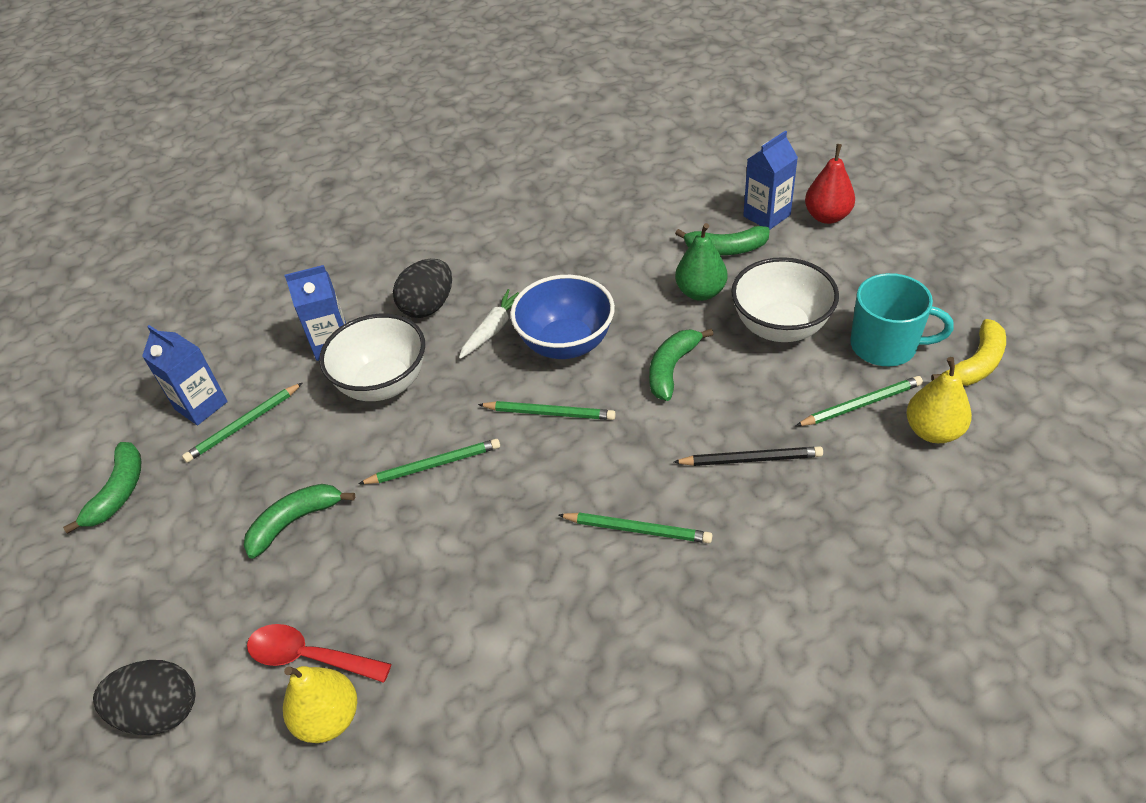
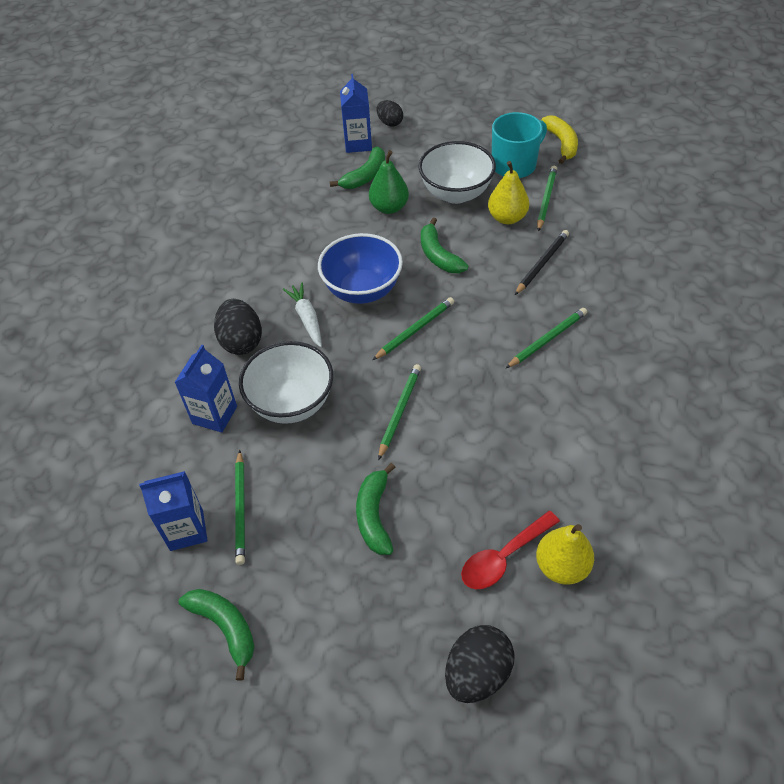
camera: 55 degrees left, 5 degrees up
(827, 217) = (390, 123): red pear -> black egg
(933, 431) = (590, 186): yellow pear -> yellow pear (507, 218)

